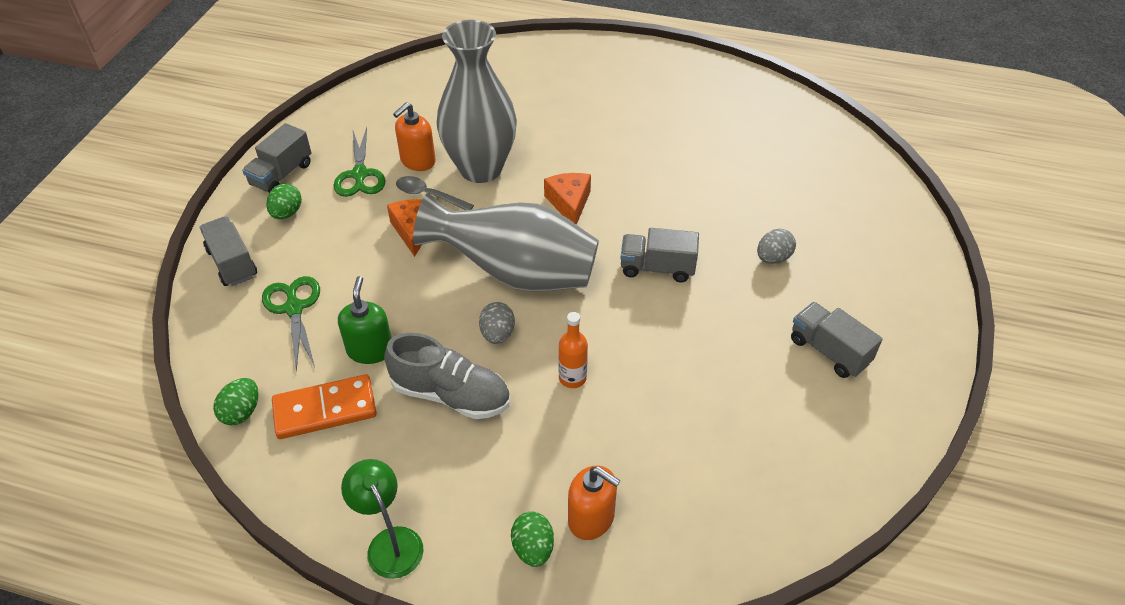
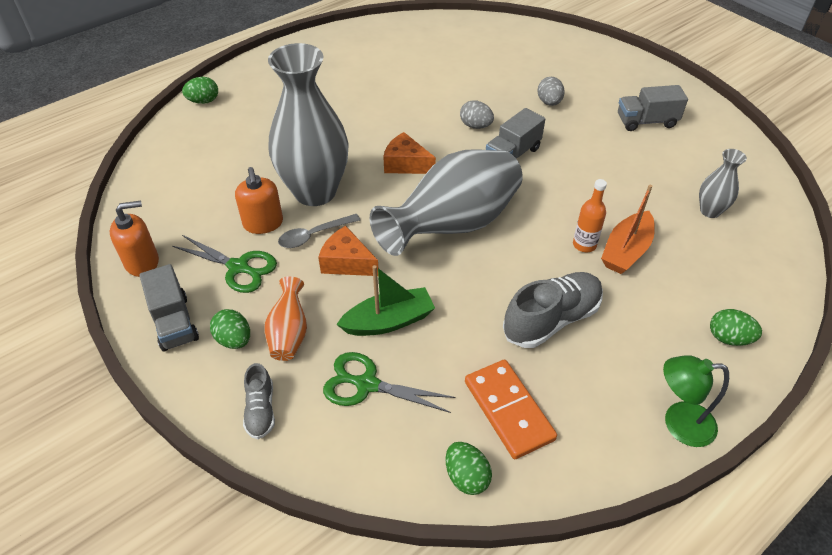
camera: 55 degrees left, 0 degrees up
(232, 263) = (260, 410): grey truck -> grey shoe
(314, 238) = (289, 333): none -> orange vase
(325, 409) = (508, 410): orange domino -> orange domino turned 45 degrees counterclockwise
(368, 288) = (388, 321): none -> green boat
(370, 350) = (463, 350): green soap dispenser -> none
(497, 334) = (509, 265): grey egg -> grey egg (475, 126)
(530, 49) = (203, 101): none -> green egg
(591, 518) = (718, 295): orange soap dispenser -> orange soap dispenser (142, 262)
(592, 415) = (626, 251): none -> orange boat
(723, 466) = (710, 211): none -> grey vase

